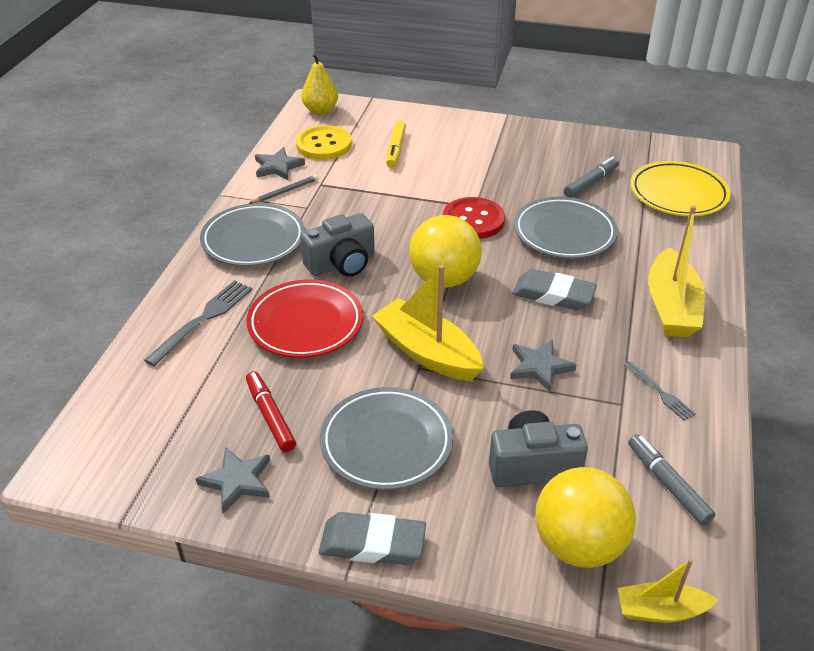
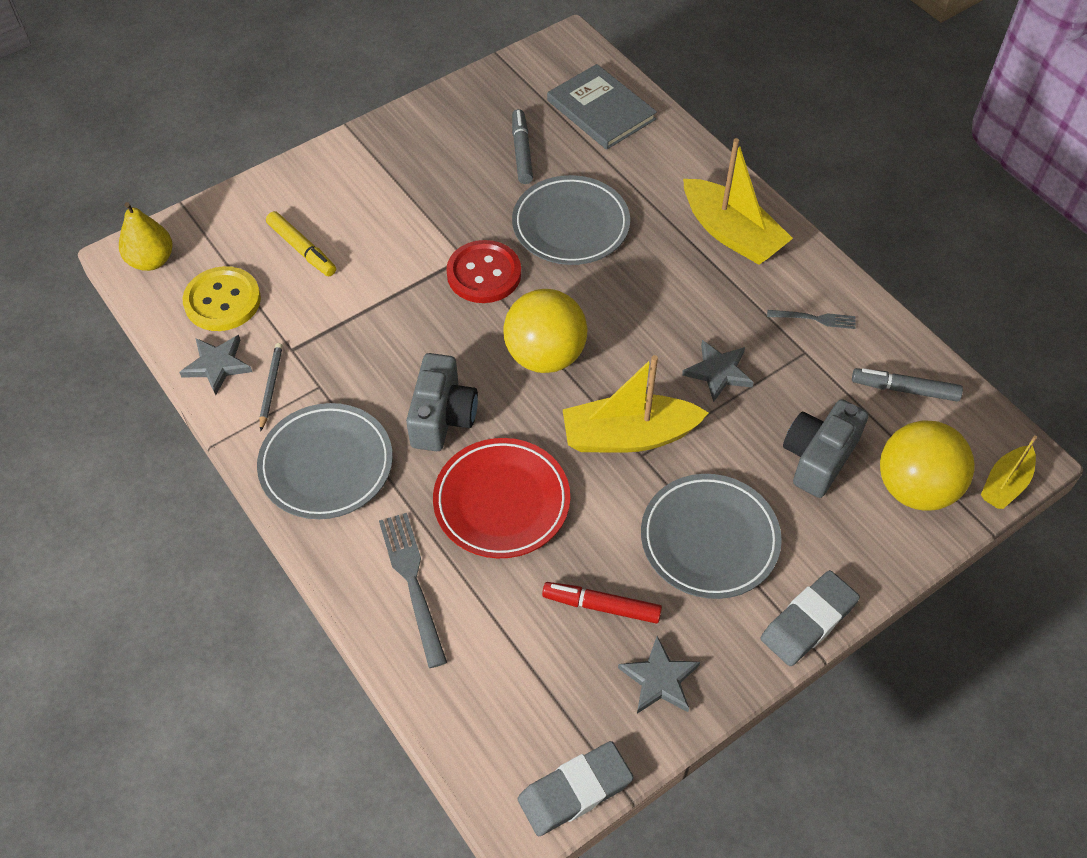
camera: 50 degrees left, 15 degrees up
(553, 295) = (642, 296): grey eraser -> grey eraser (575, 791)
(678, 194) = (601, 110): yellow plate -> grey book

